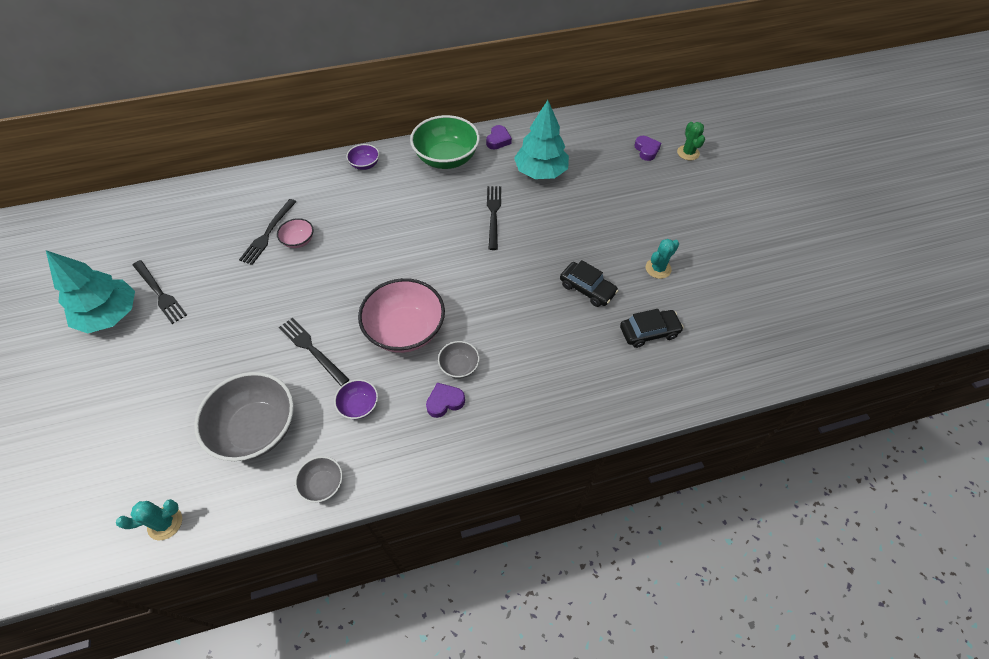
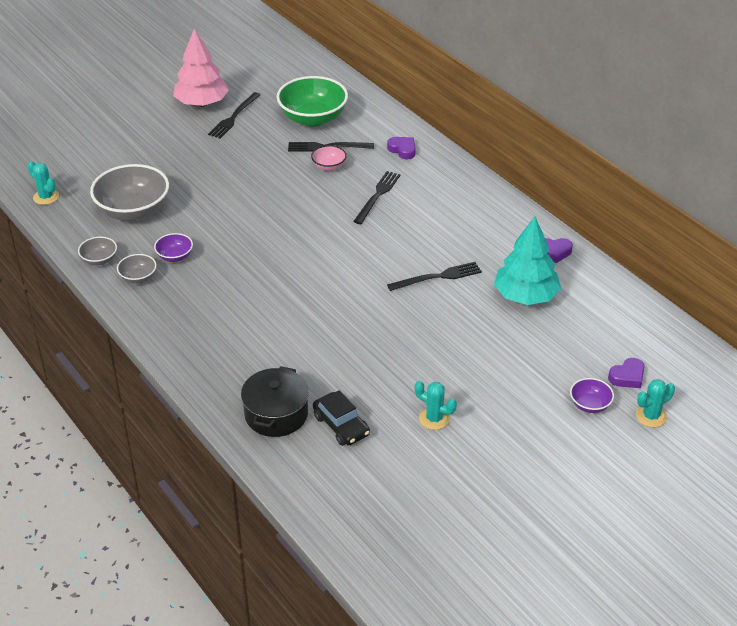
camera: 70 degrees right, 15 degrees down
(110, 315) = (202, 103): turquoise tree -> pink tree
(312, 349) = (217, 213): black fork -> black fork (377, 196)
(365, 164) = (450, 173): purple bowl -> purple bowl (590, 405)
(405, 330) = (262, 259): pink bowl -> none
(445, 402) = (198, 304): purple heart -> purple heart (402, 150)
(446, 158) = (497, 223): green bowl -> green bowl (313, 118)
(459, 366) = (239, 303): grey bowl -> grey bowl (138, 278)
(587, 289) = (374, 368): black car -> none
(621, 376) = (276, 414): none -> black pot
(688, 153) = (651, 416): green cactus -> turquoise cactus

